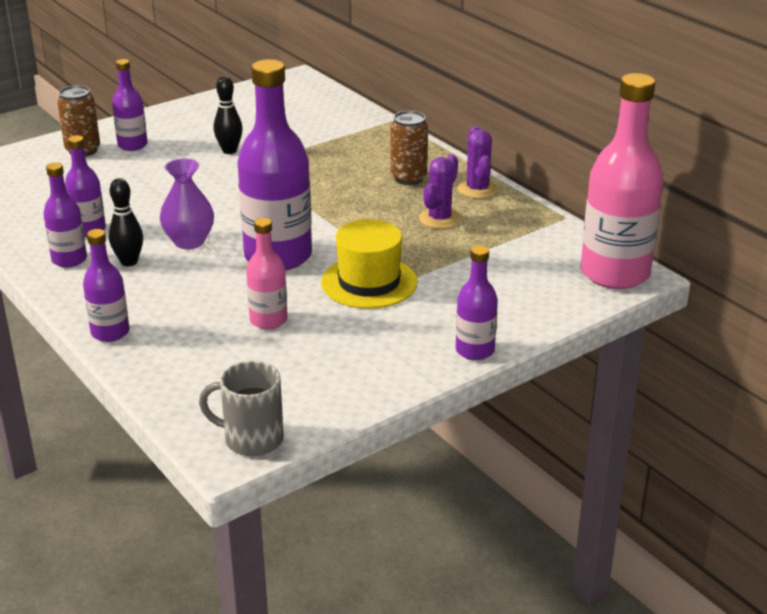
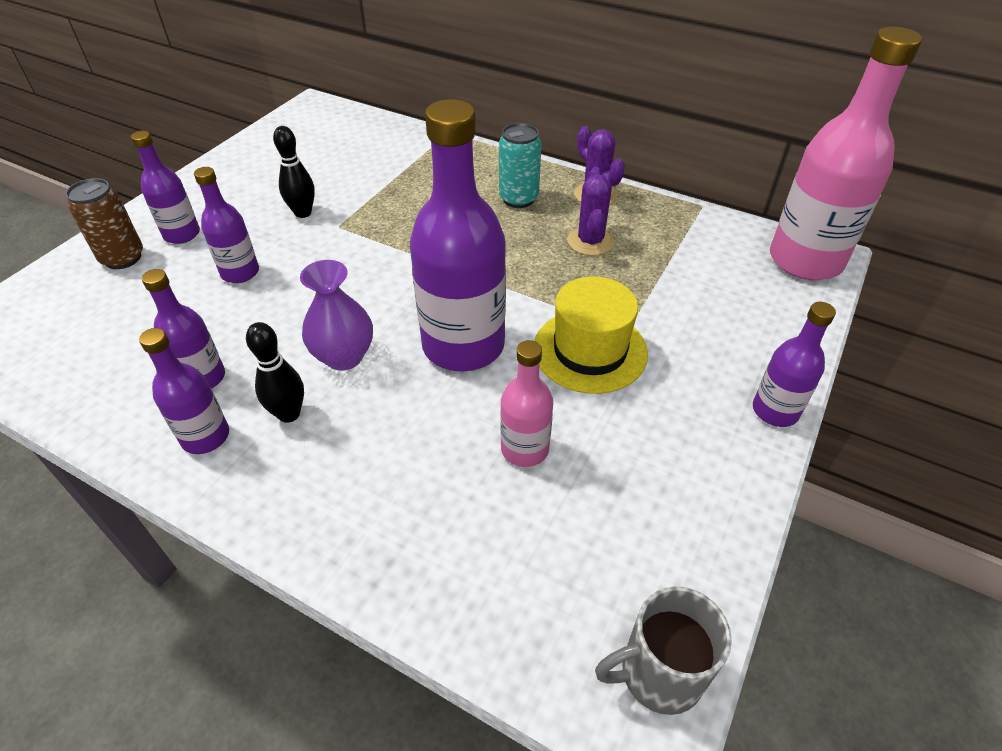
camera: 25 degrees left, 15 degrees up
(110, 332) = (340, 548): purple bottle -> purple bottle (240, 272)
(408, 178) = (518, 199): brown can -> turquoise can

